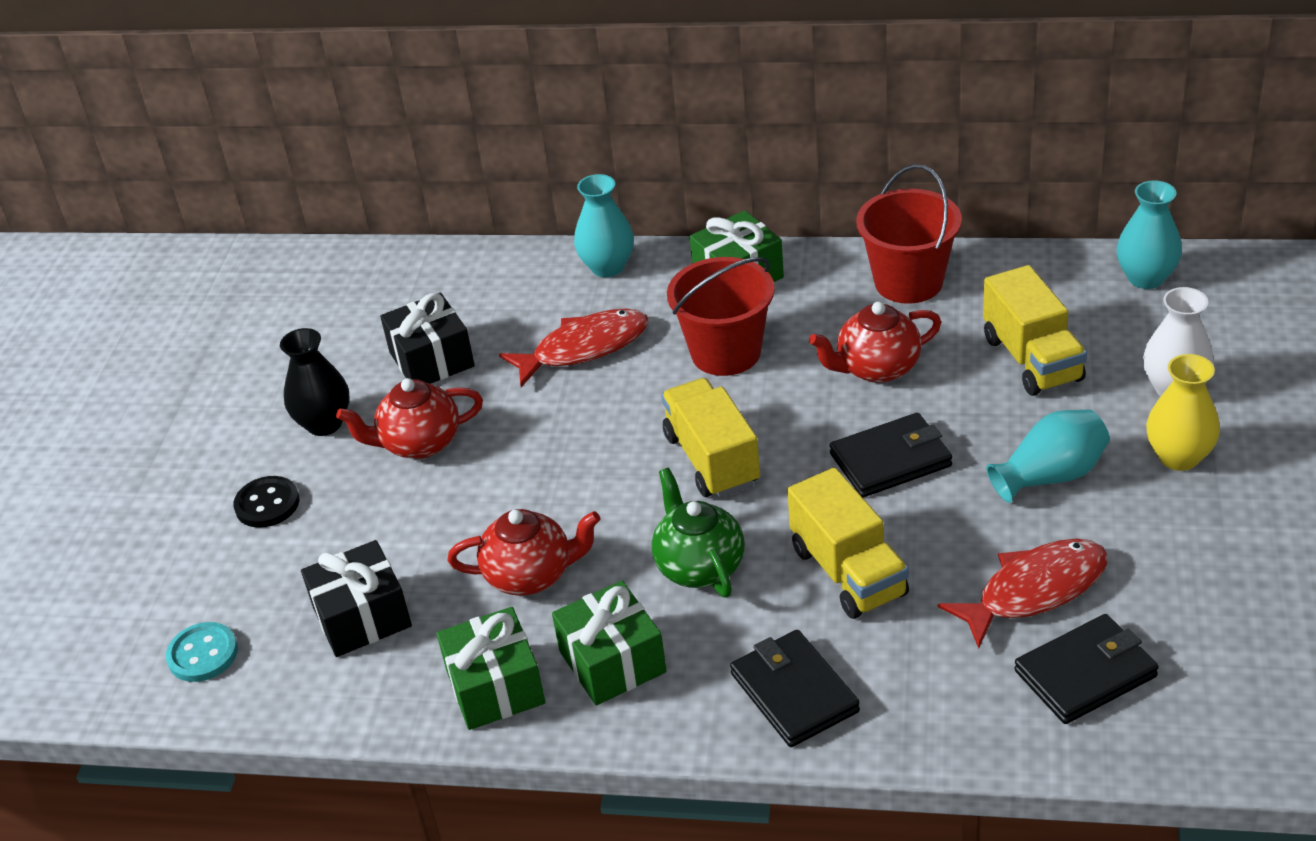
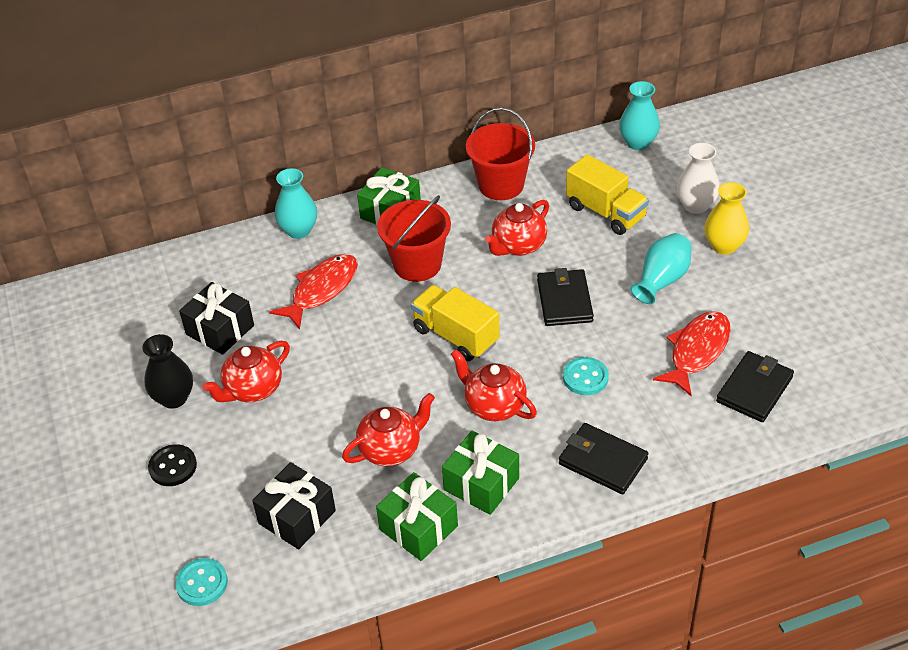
camera: 30 degrees left, 5 degrees up
(699, 566) = (494, 405): green teapot -> red teapot
(848, 572) = (585, 377): yellow truck -> turquoise button
(891, 460) = (564, 300): black wallet -> black wallet turned 45 degrees counterclockwise

